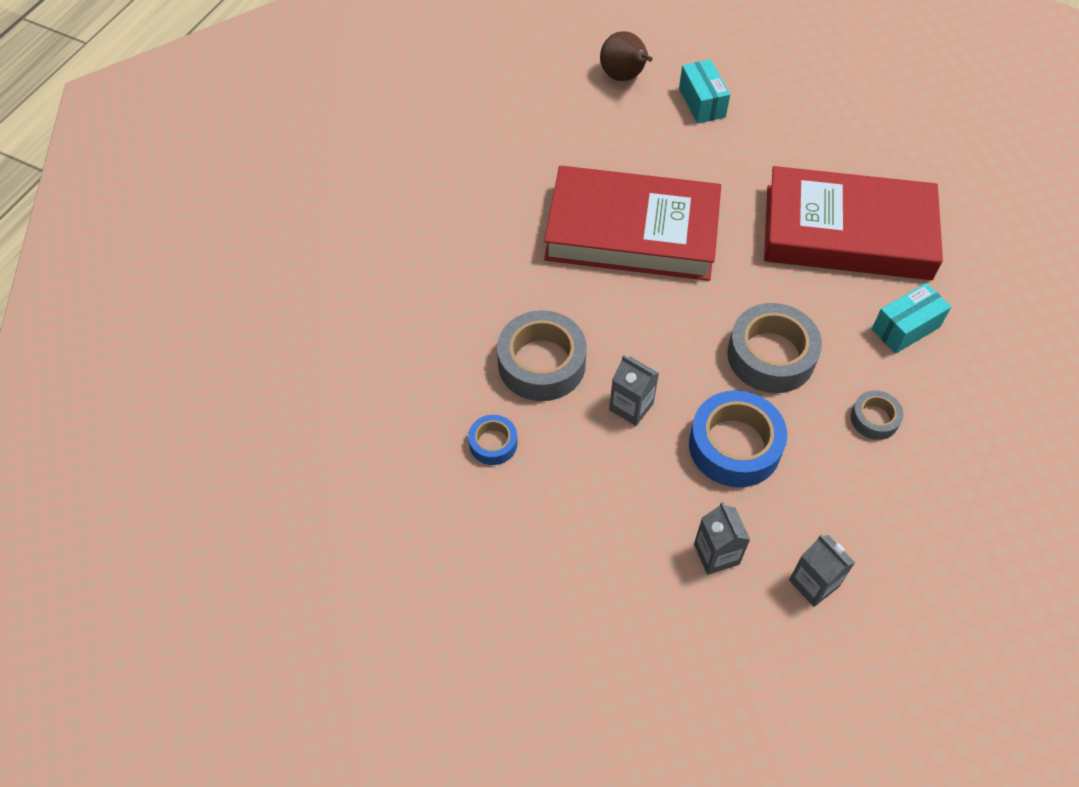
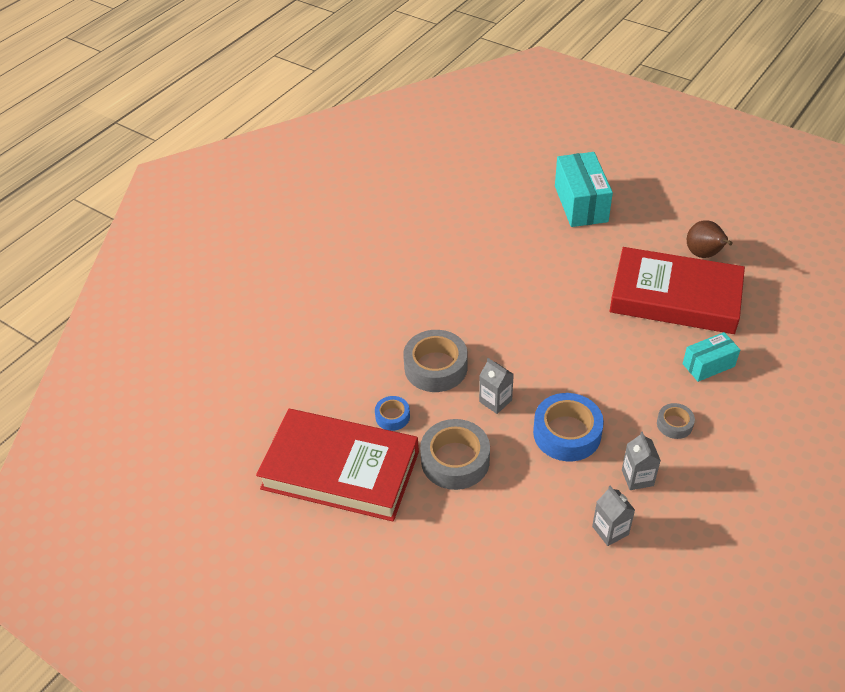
camera: 10 degrees right, 10 degrees down
(624, 77) = (526, 183): brown pear -> brown pear (704, 255)
(632, 232) = (515, 286): red book -> red book (340, 470)
(702, 103) = (581, 203): turquoise box -> turquoise box, size x1.71
(716, 554) = (541, 504): grey carton -> grey carton (637, 478)
(771, 356) = (604, 375): grey tape -> grey tape (455, 460)

